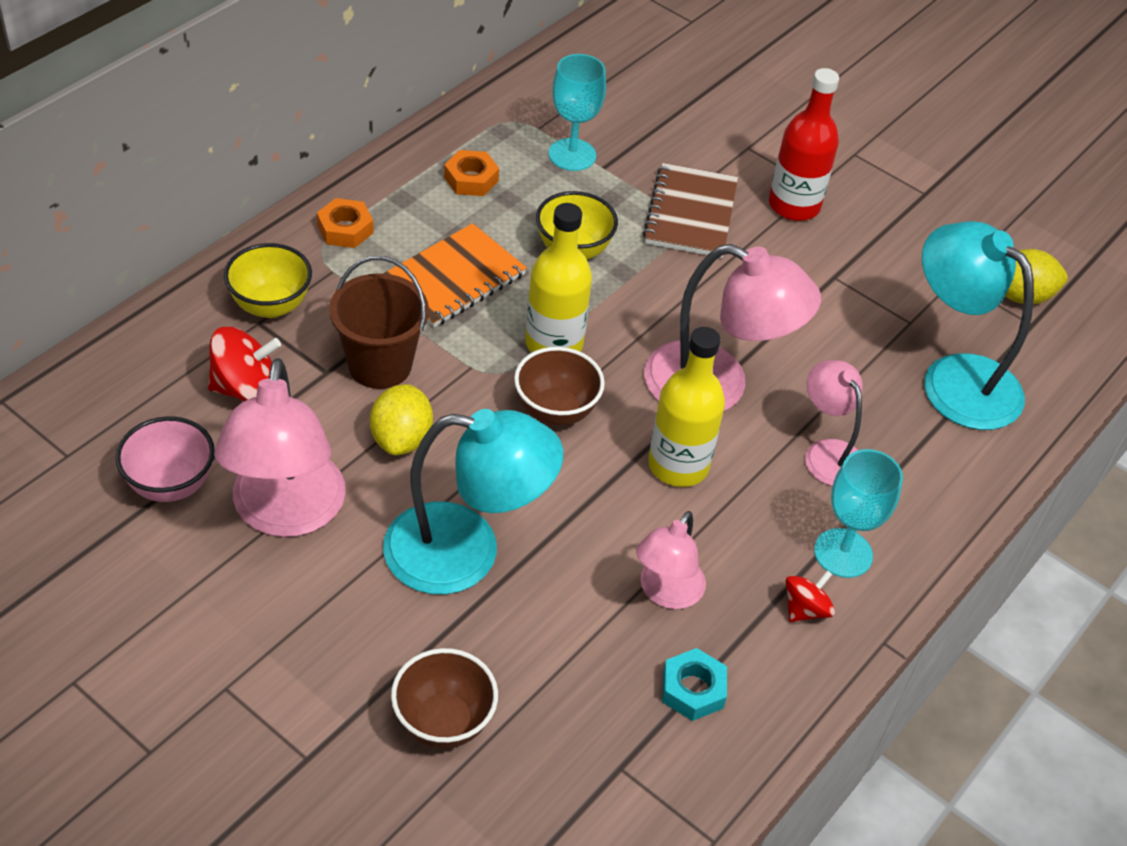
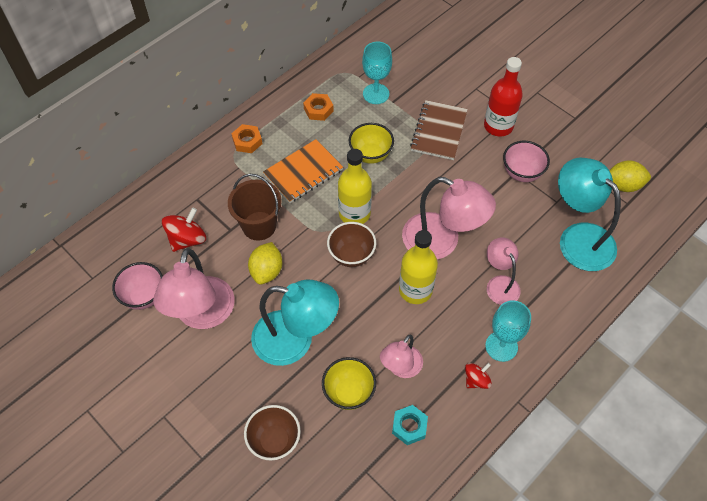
camera: 10 degrees right, 10 degrees up
(246, 388) = (187, 239): red spinning top -> red spinning top turned 45 degrees counterclockwise
(271, 305) = (204, 189): yellow bowl -> yellow bowl (349, 392)
(844, 278) = (521, 173): none -> pink bowl

